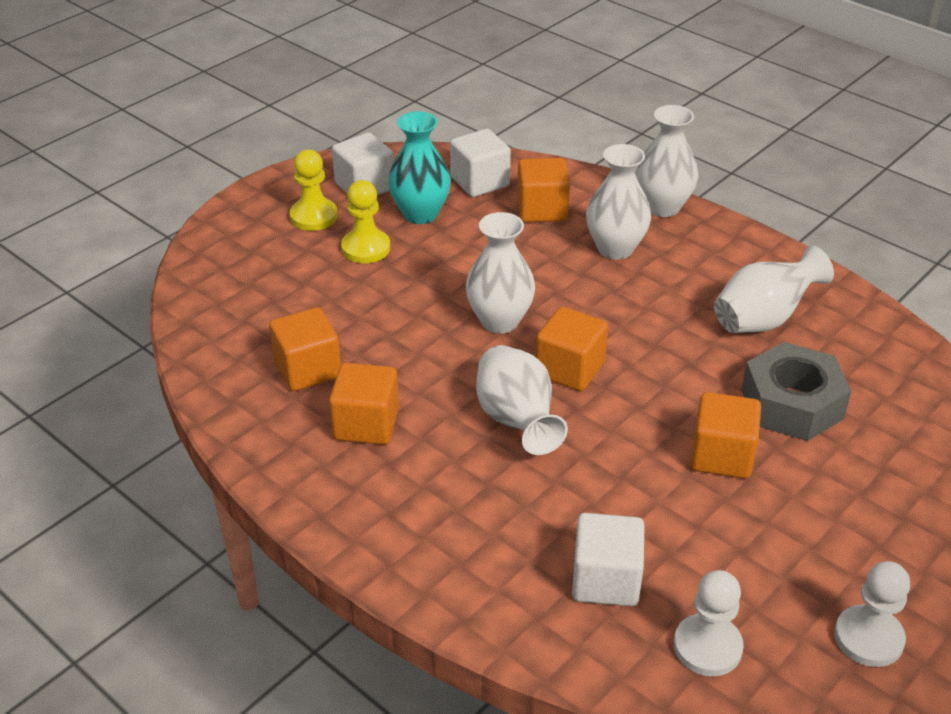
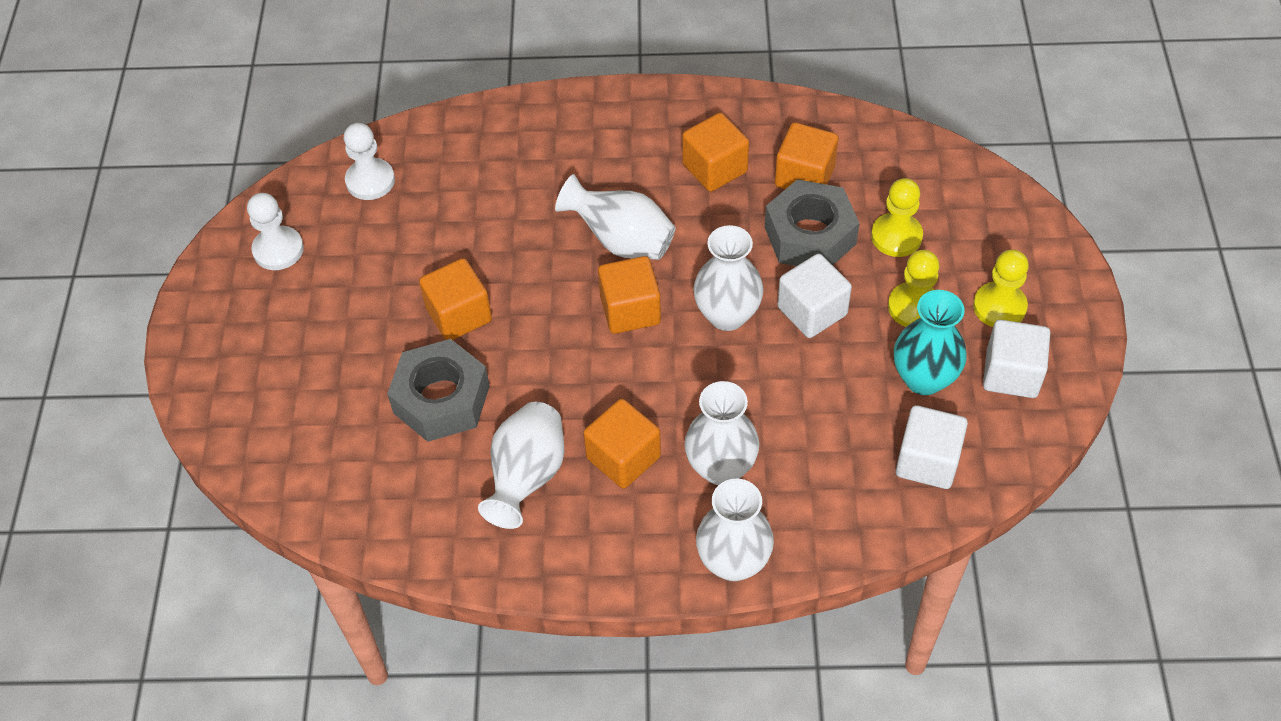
camera: 140 degrees right, 15 degrees up
(309, 290) = (896, 236): none -> yellow pawn
(367, 329) = (810, 235): none -> grey nut
(542, 209) = (833, 468): orange cube -> orange cube (623, 457)
(605, 580) = (461, 178): white cube -> white cube (812, 311)

